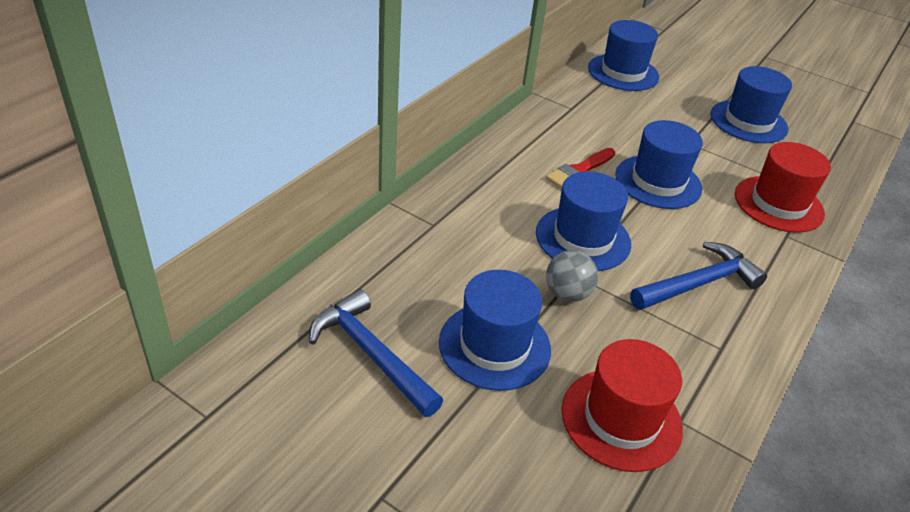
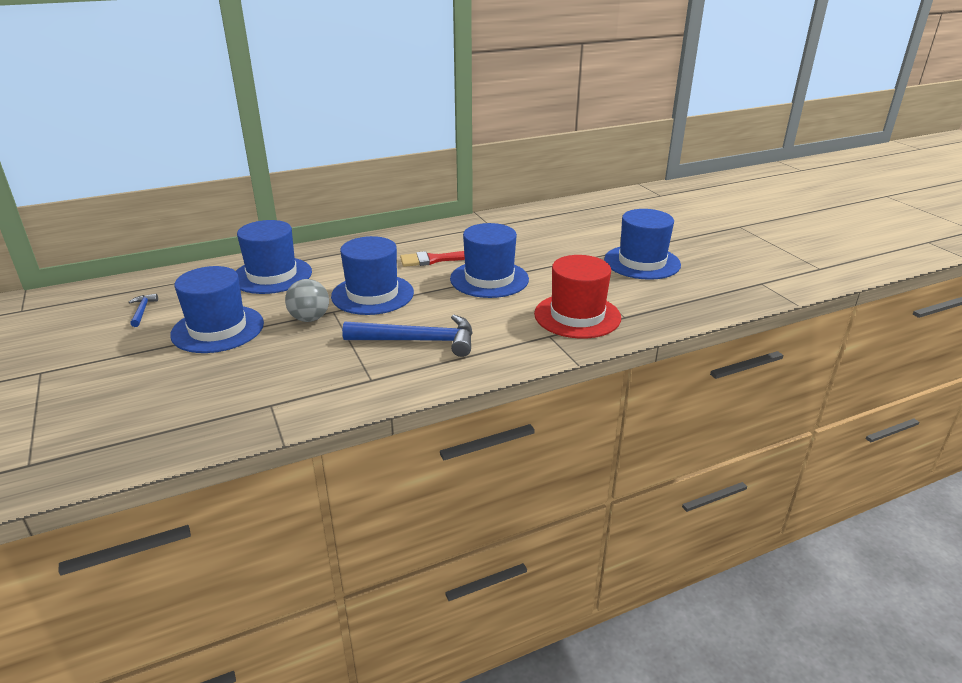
camera: 35 degrees right, 10 degrees down
(371, 354) = (142, 311): blue hammer -> blue hammer, size x0.46
(621, 419) = (233, 389): red hat -> none
(623, 72) = (573, 214): blue hat -> blue hat (272, 275)

